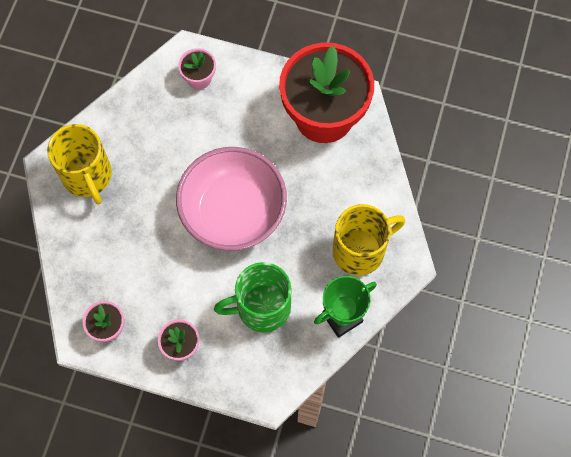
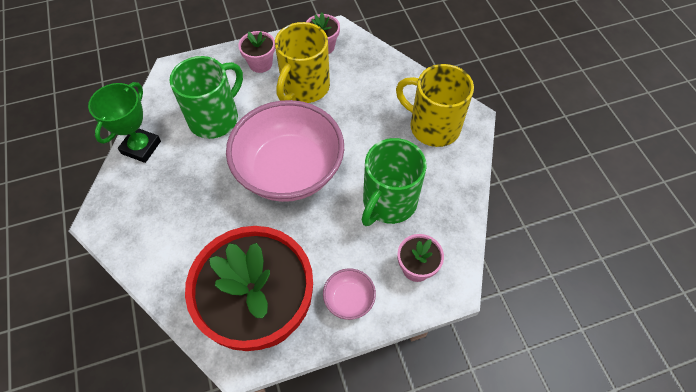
camera: 145 degrees right, 10 degrees down
(178, 136) = (388, 202): none -> green mug
(261, 87) = (349, 299): none -> pink bowl
(360, 250) = (152, 207): yellow mug -> yellow mug (304, 87)

